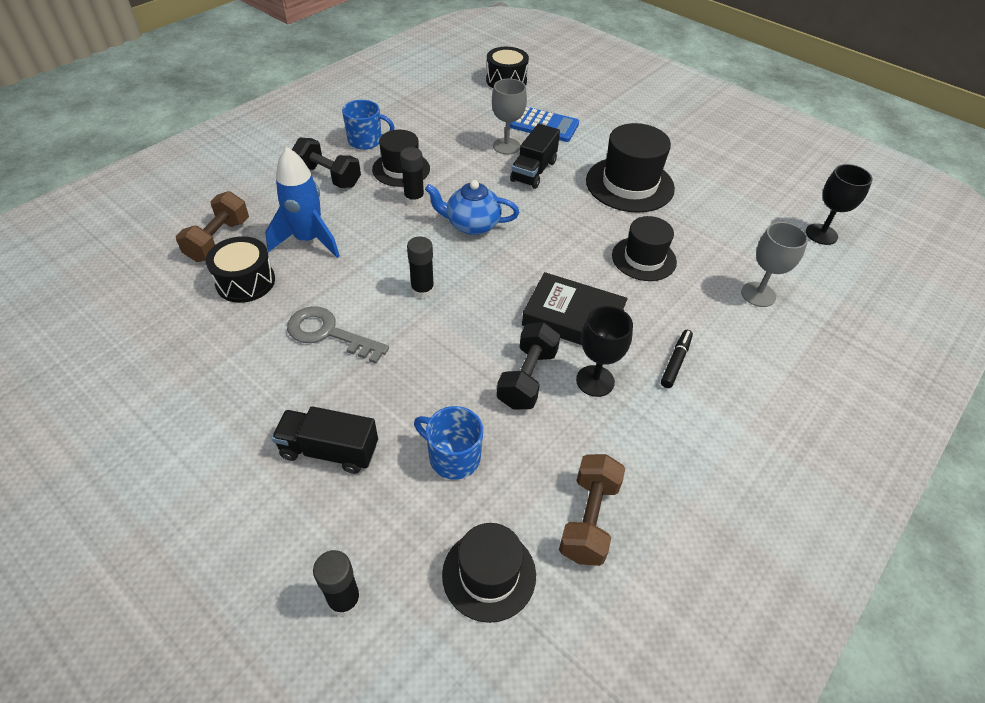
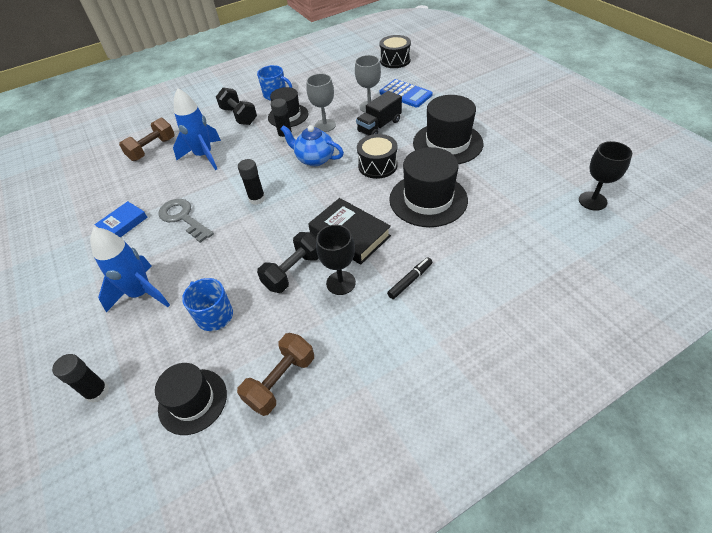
camera: 25 degrees right, 0 degrees up
(238, 357) = (123, 224): none -> blue book
(245, 281) = (153, 177): black drum -> black drum (377, 165)
(329, 450) = (142, 293): black truck -> blue rocket
(644, 258) = (428, 199): black hat -> black hat, size x1.53
(758, 294) = (508, 241): grey goblet -> grey goblet (325, 125)

